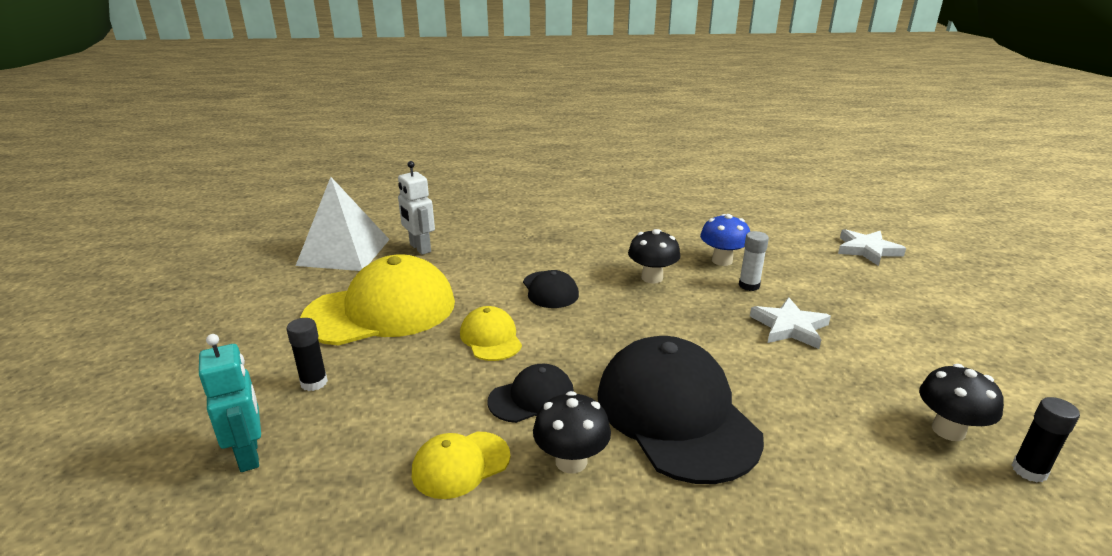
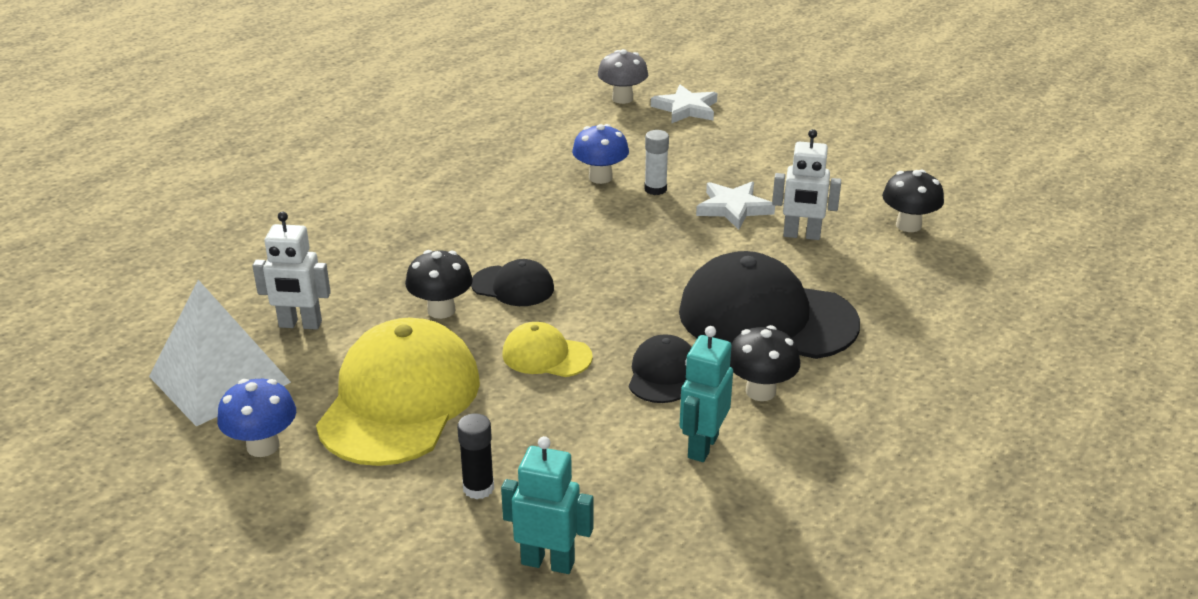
camera: 50 degrees left, 5 degrees up
(294, 291) = (263, 446): none -> blue mushroom
(460, 464) = (702, 446): yellow cap -> turquoise robot
(652, 278) = (574, 225): black mushroom -> black mushroom (441, 310)
(817, 376) = (801, 235): none -> white robot
(825, 225) = (622, 99): none -> grey mushroom
(1029, 471) = (968, 225): black glue stick -> none

